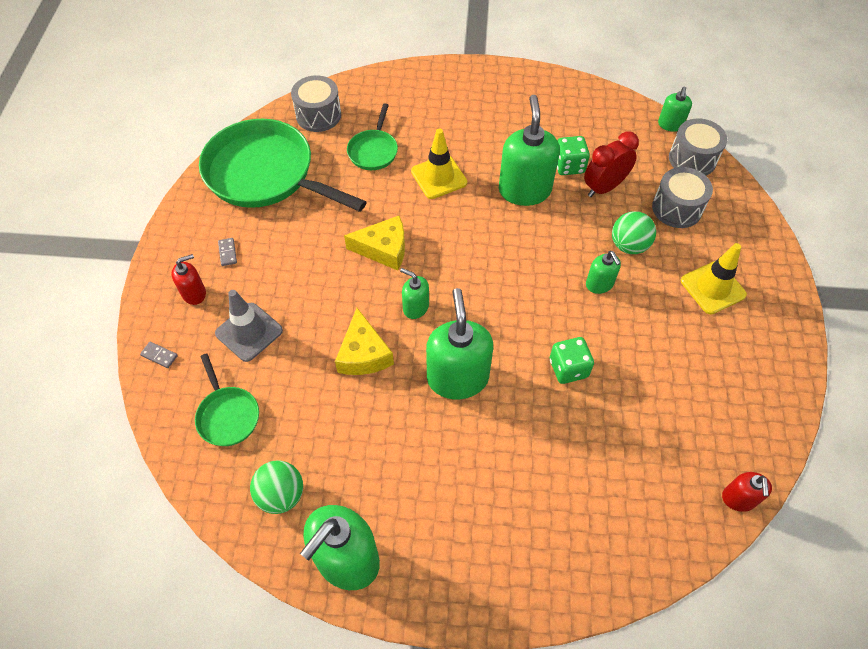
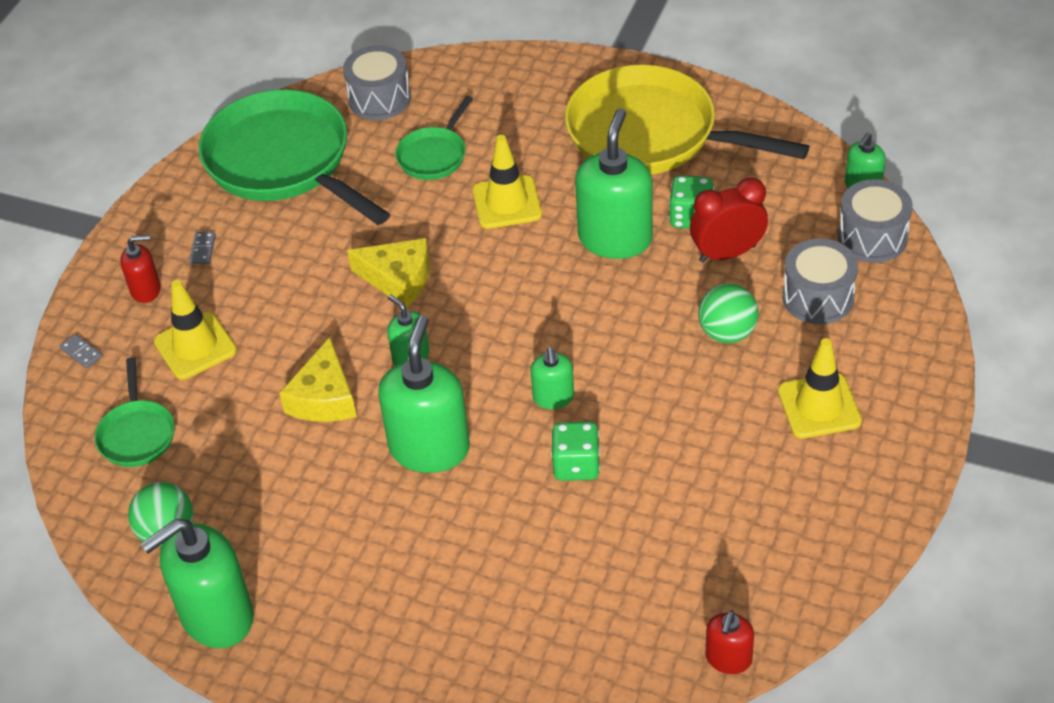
camera: 20 degrees right, 10 degrees down
(249, 332) = (195, 346): grey traffic cone -> yellow traffic cone
(518, 111) = (651, 134): none -> yellow pan
(599, 284) = (664, 373): green soap dispenser -> green soap dispenser (553, 397)

